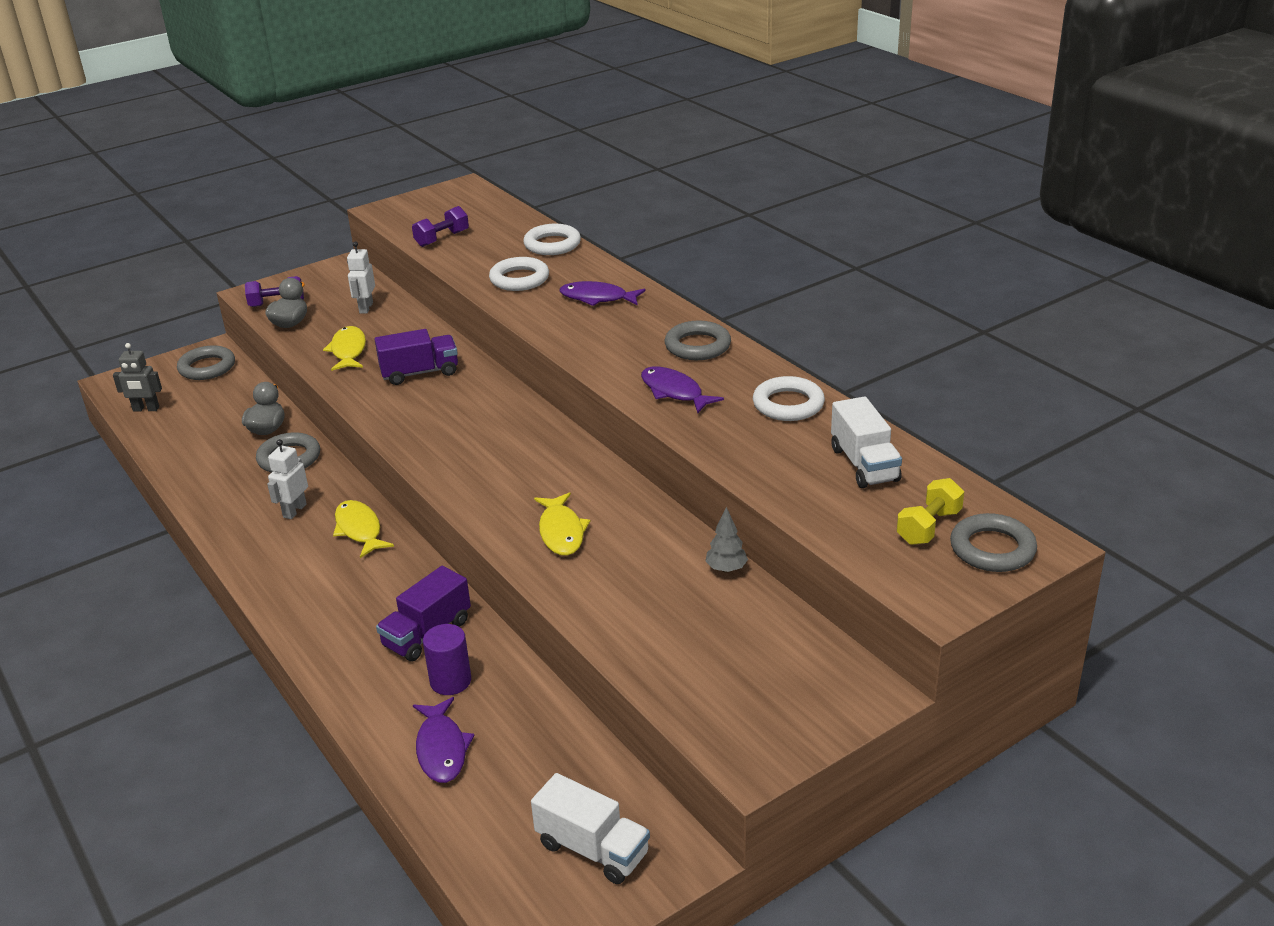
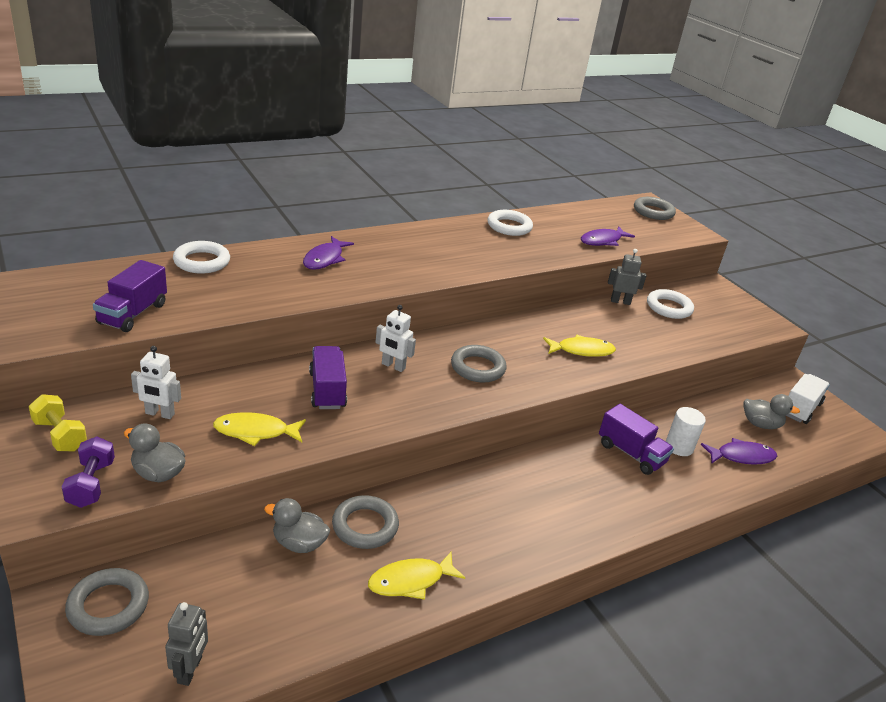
camera: 90 degrees left, 0 degrees up
(294, 510) = (460, 523): white robot -> white robot (393, 366)
(359, 530) = (498, 481): yellow fish -> yellow fish (410, 581)
(442, 239) = (133, 314): purple dumbbell -> purple truck
(450, 681) = (679, 447): purple cylinder -> white cylinder
(519, 279) = (264, 286): white ring -> white ring (669, 308)
(530, 783) = (760, 424): none -> grey duck
(674, 392) = (484, 256): purple fish -> purple fish (603, 241)
(697, 346) = (423, 238): grey ring -> grey ring (477, 368)
(726, 569) = (620, 301): grey tree -> grey robot
(864, 464) = (578, 221): white truck -> none
(929, 527) = (636, 220): yellow dumbbell -> yellow dumbbell (60, 435)

